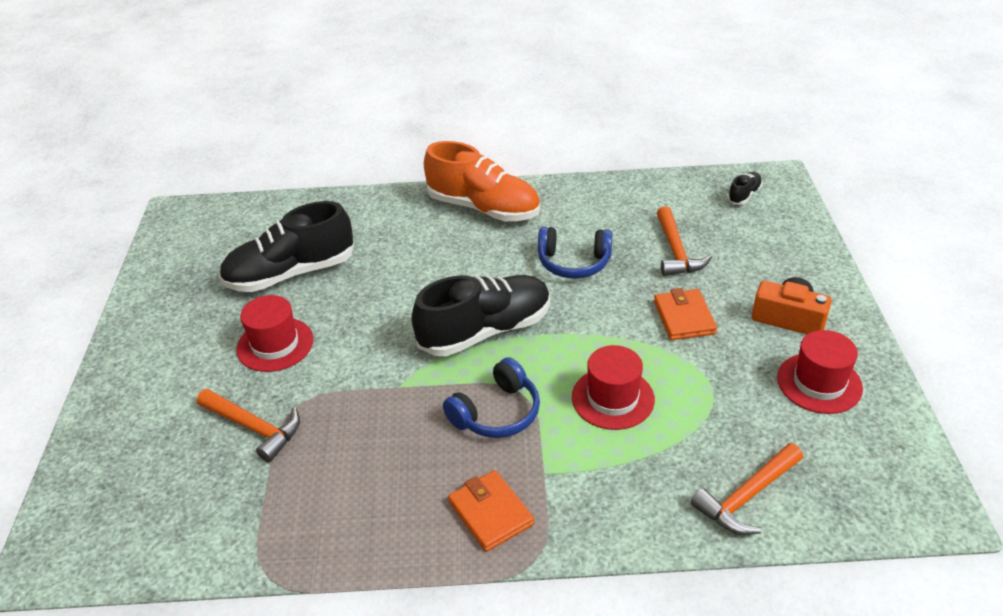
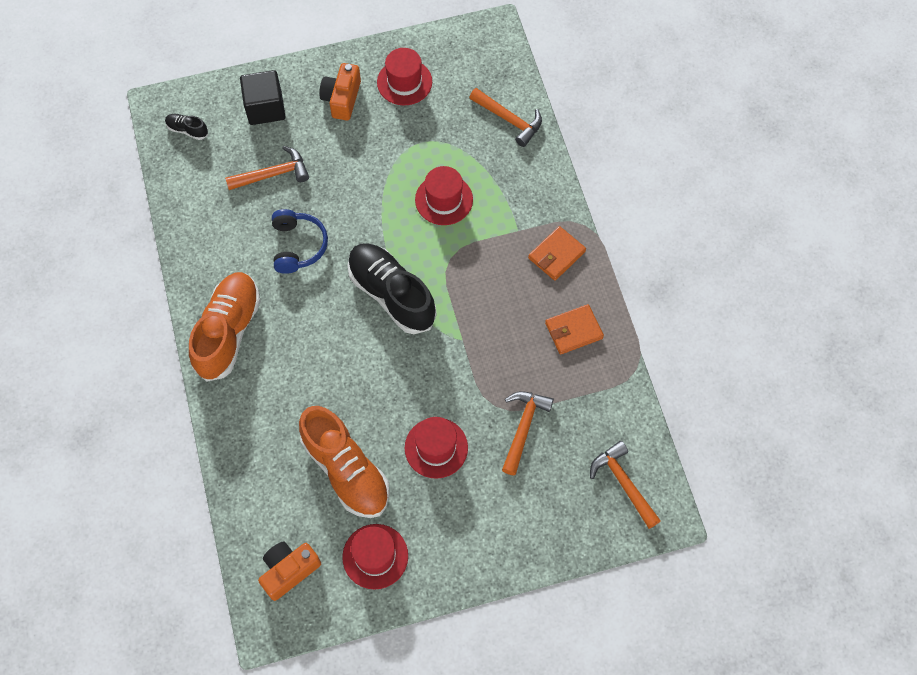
camera: 105 degrees left, 25 degrees up
(119, 522) = (623, 483): none -> orange hammer
(189, 284) = (375, 556): none -> red hat
(216, 228) = (289, 571): none -> orange camera
(291, 273) = (346, 470): black shoe -> orange shoe
(497, 413) = (473, 269): blue headphones -> none
(684, 318) = (353, 163): orange wallet -> orange wallet (573, 331)
(774, 252) = (265, 108): none -> black cube

